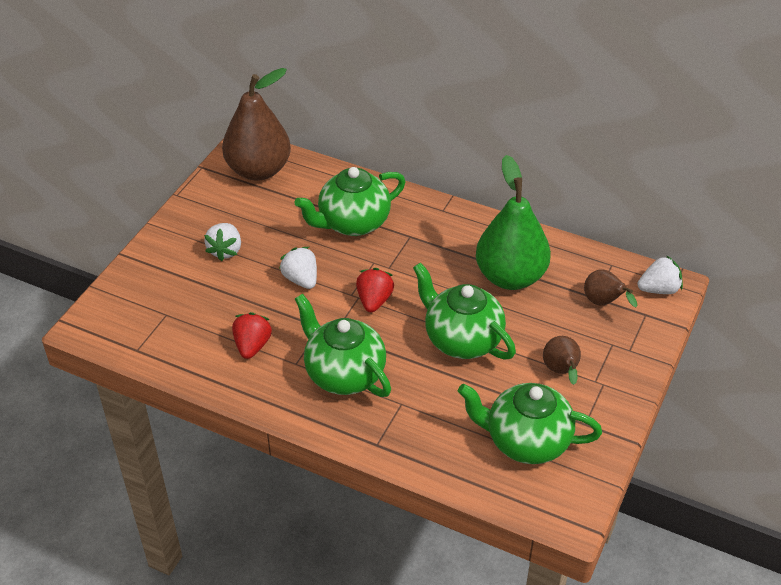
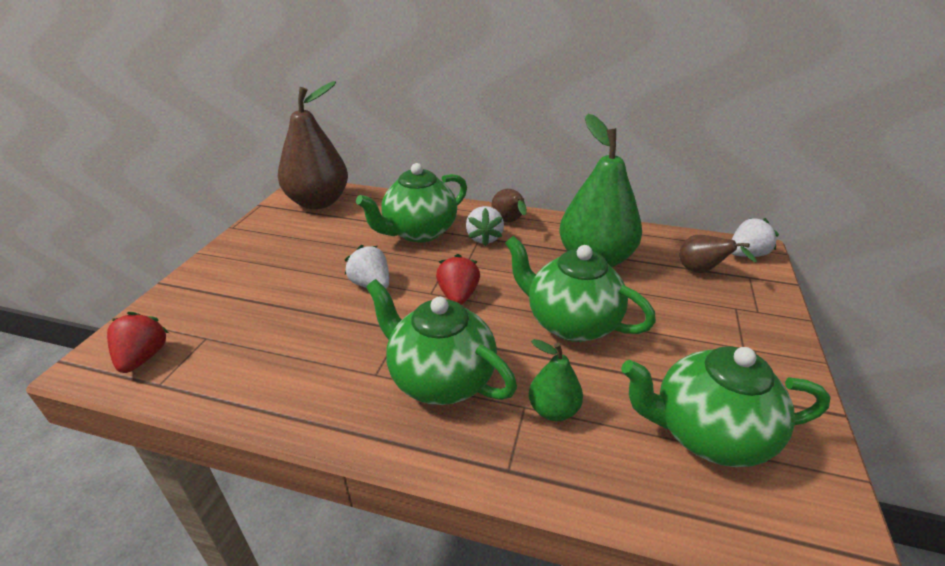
camera: 10 degrees left, 10 degrees down
(225, 250) = (283, 267): white strawberry -> white strawberry (484, 238)
(252, 346) = (317, 360): red strawberry -> red strawberry (143, 358)
(421, 409) = (553, 410): none -> green pear
(561, 371) = (699, 342): brown pear -> brown pear (509, 222)

